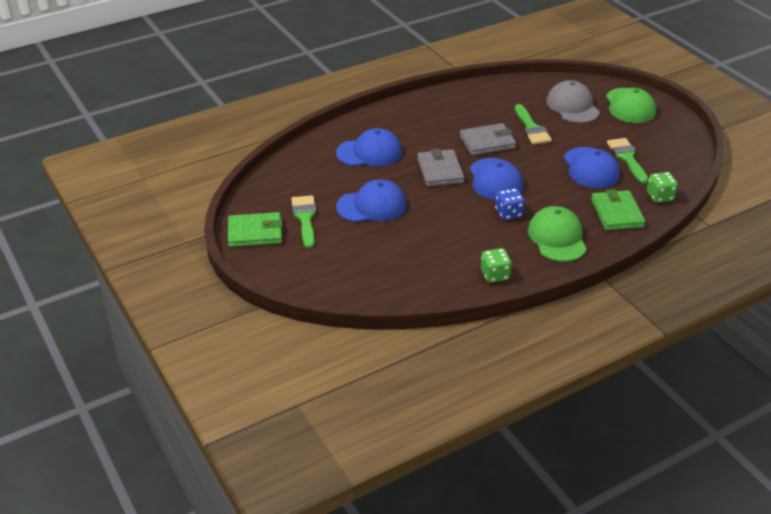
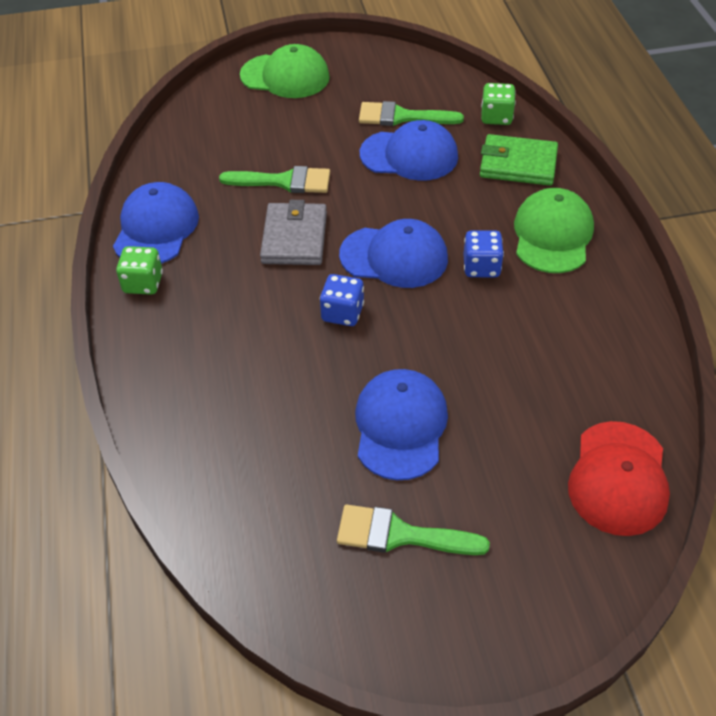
camera: 70 degrees left, 10 degrees up
(255, 233) = (415, 630): green wallet -> none
(369, 152) = (246, 390): blue cap -> blue cap (156, 228)
(375, 288) = (618, 478): none -> red cap
(440, 171) = (342, 313): grey wallet -> blue dice
(495, 275) = (619, 323): green dice -> green dice (143, 283)
(557, 237) = (552, 235): green cap -> green cap turned 90 degrees clockwise
(572, 106) = (253, 126): grey cap -> none

